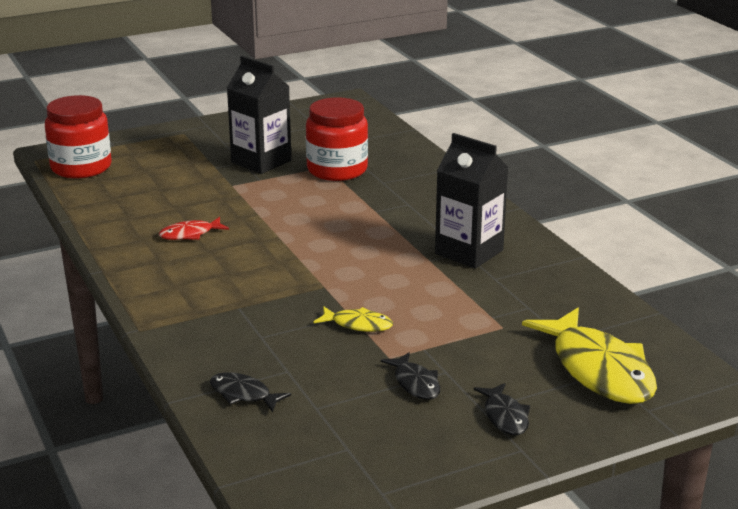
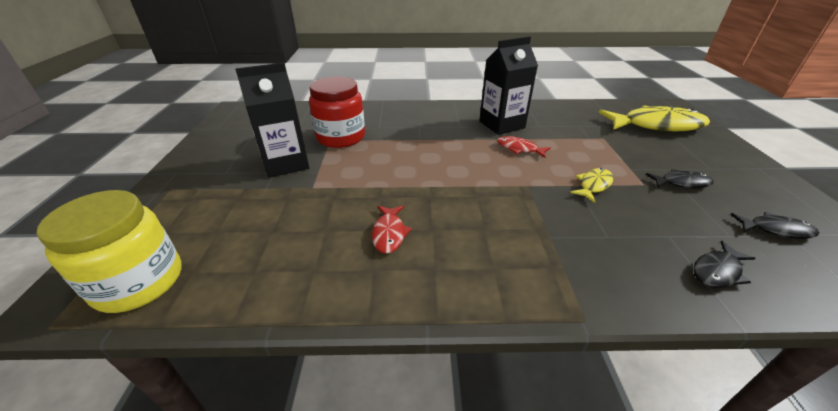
camera: 65 degrees left, 10 degrees up
(81, 167) = (139, 282): red jar -> yellow jar
(408, 271) = (519, 149): none -> red fish
(505, 416) = (719, 163): black fish -> black fish (776, 230)

